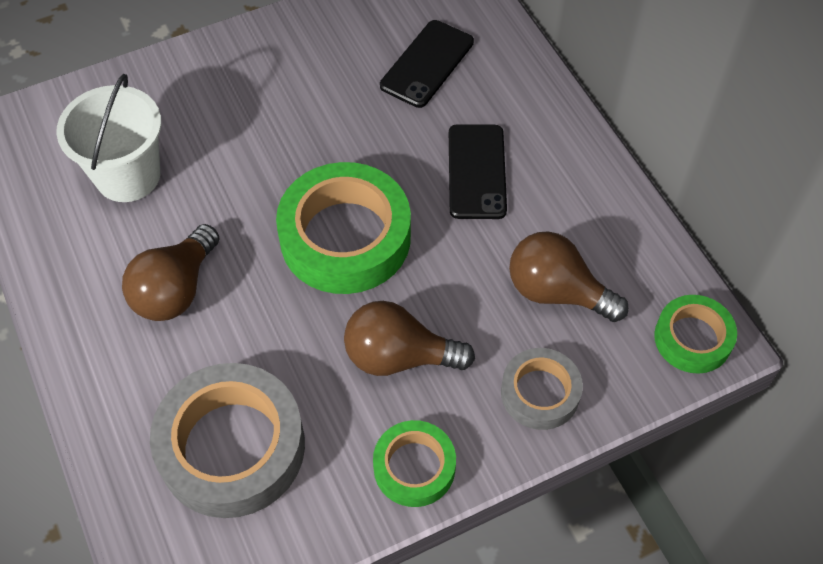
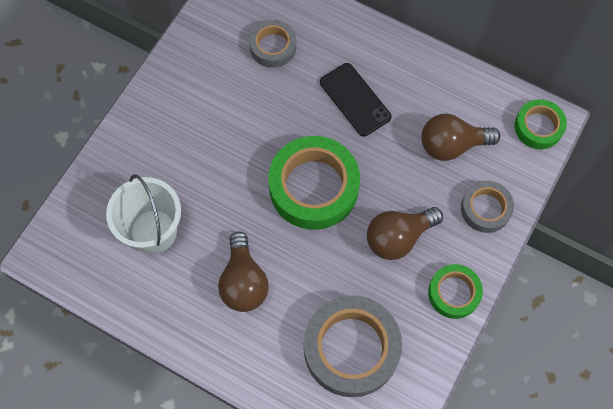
camera: 35 degrees left, 10 degrees up
(427, 64) = (273, 47): black phone -> grey tape

